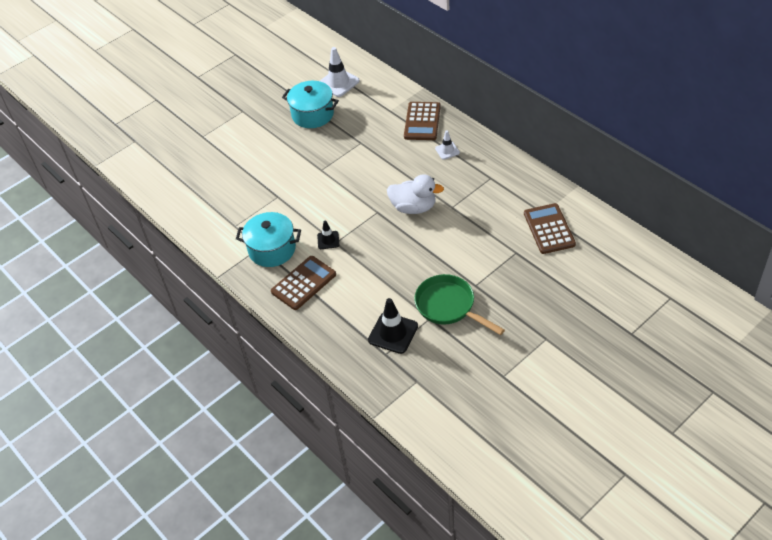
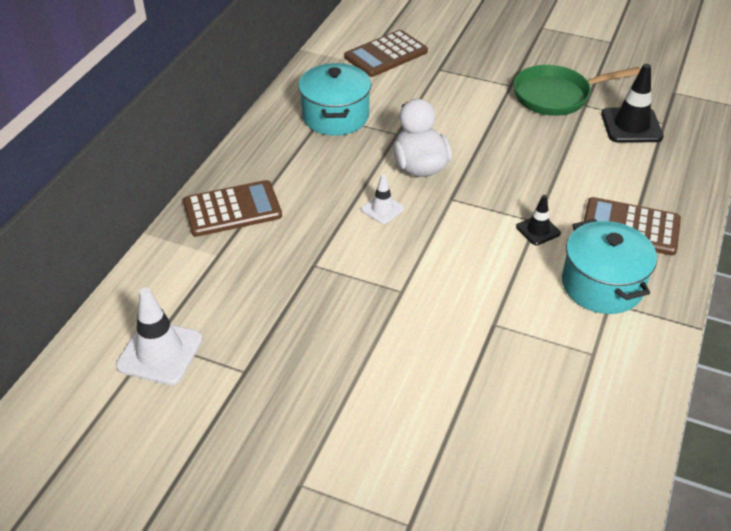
camera: 120 degrees left, 5 degrees down
(312, 114) = (267, 357): turquoise pot -> turquoise pot (335, 116)
(447, 150) = (288, 166): white traffic cone -> white traffic cone (382, 209)
(449, 306) = (557, 96): green pan -> green pan turned 60 degrees clockwise

